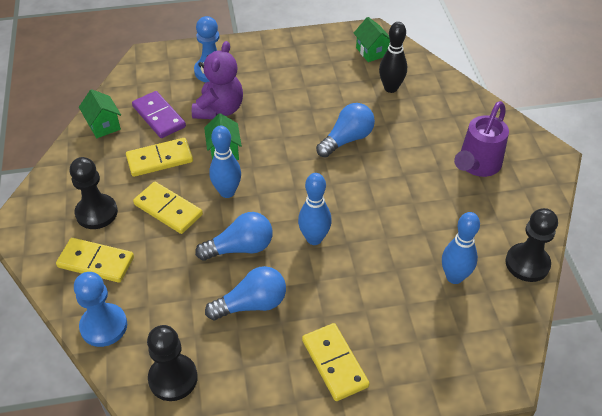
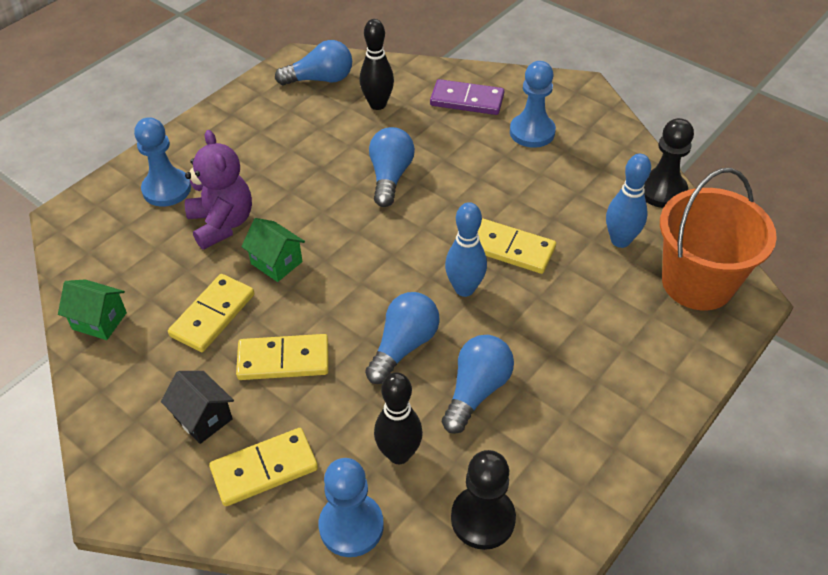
camera: 40 degrees left, 0 degrees up
(96, 213) = (203, 418): black pawn -> black house
(159, 117) = (158, 272): purple domino -> purple domino (467, 100)
(169, 307) = (399, 454): none -> black bowling pin
(227, 192) = (327, 301): blue bowling pin -> none
(334, 363) = (609, 387): yellow domino -> yellow domino (510, 249)
(372, 52) = (320, 79): green house -> blue light bulb
(476, 166) = (532, 132): purple watering can -> blue pawn
(477, 342) = (697, 283): none -> orange bucket

